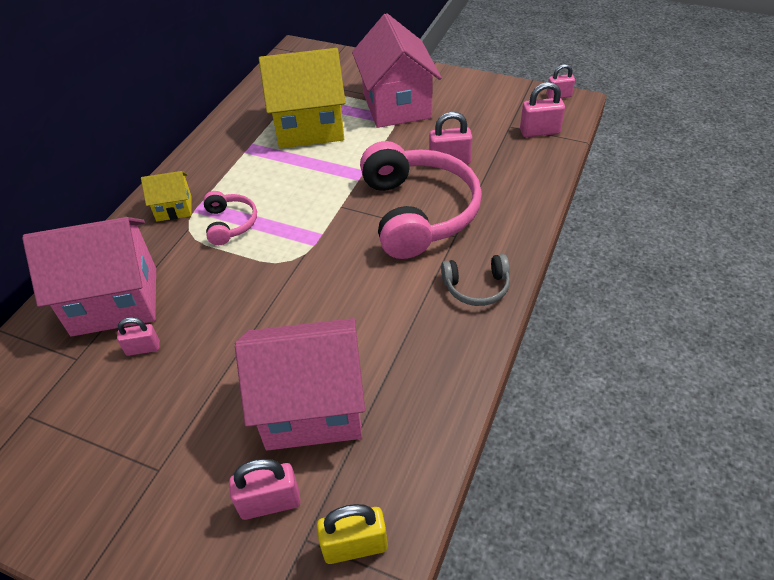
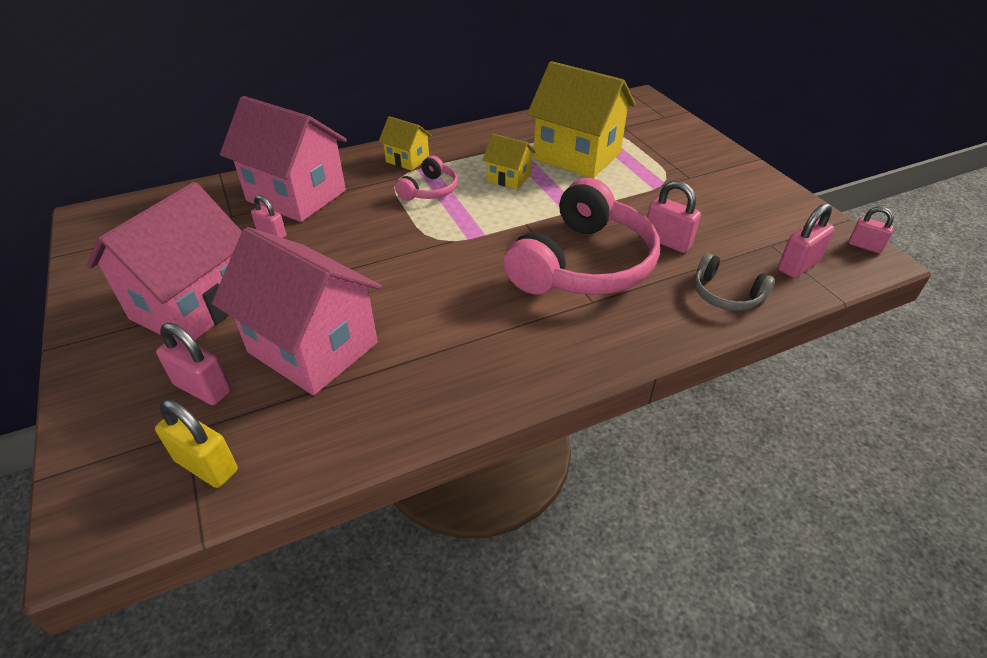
camera: 40 degrees right, 5 degrees down
(281, 176) = (508, 178): none -> yellow house
(396, 105) = (675, 175): pink house -> pink house (193, 306)
(476, 287) = (556, 353): grey headphones -> grey headphones (726, 294)
(539, 132) = (798, 265): pink padlock -> pink padlock turned 75 degrees counterclockwise

